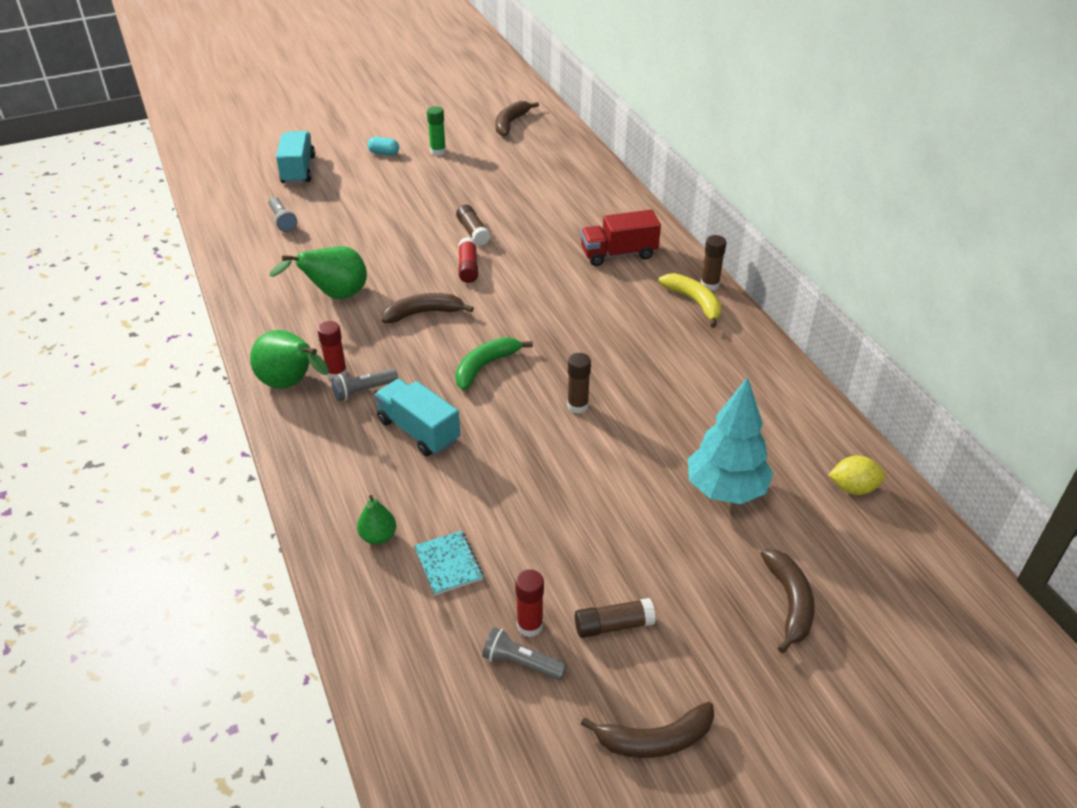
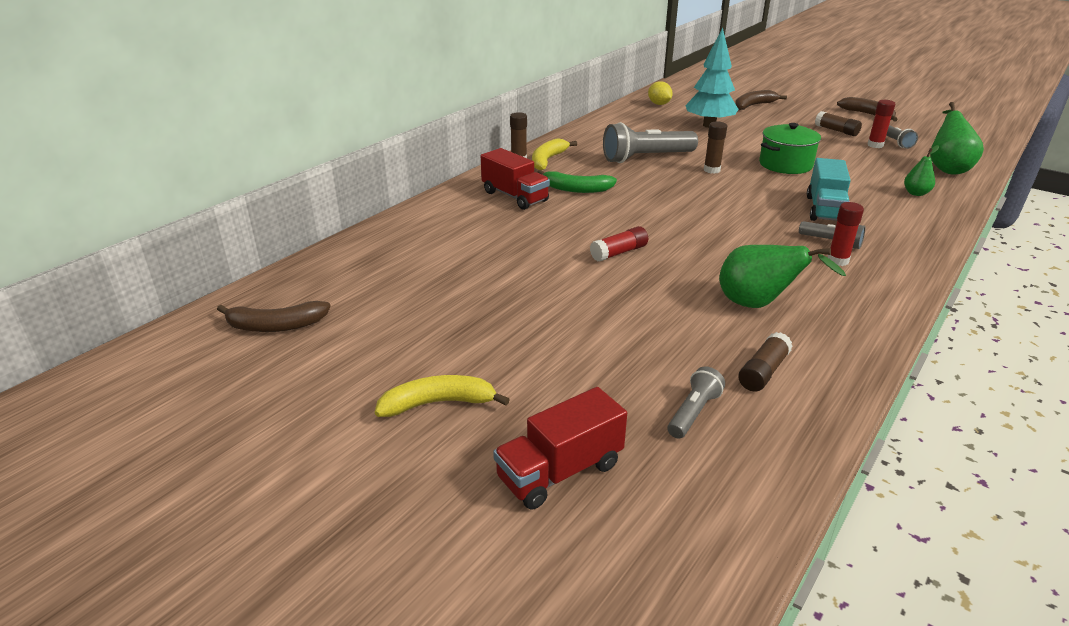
camera: 120 degrees left, 10 degrees down
(291, 384) = (884, 275): green pear -> green pear (947, 168)
(298, 170) = (560, 471): turquoise truck -> red truck
(384, 153) = (438, 403): turquoise capsule -> yellow banana
(423, 313) = (710, 251): brown banana -> none
(438, 151) = (398, 356): green glue stick -> none
(448, 564) = (888, 171): turquoise notebook -> none
(473, 232) = (558, 269): brown glue stick -> brown glue stick (763, 372)
(485, 366) = (727, 207): green banana -> green banana (576, 189)
(543, 478) = (785, 164): none -> green pot
(650, 373) = (646, 158): none -> grey flashlight

